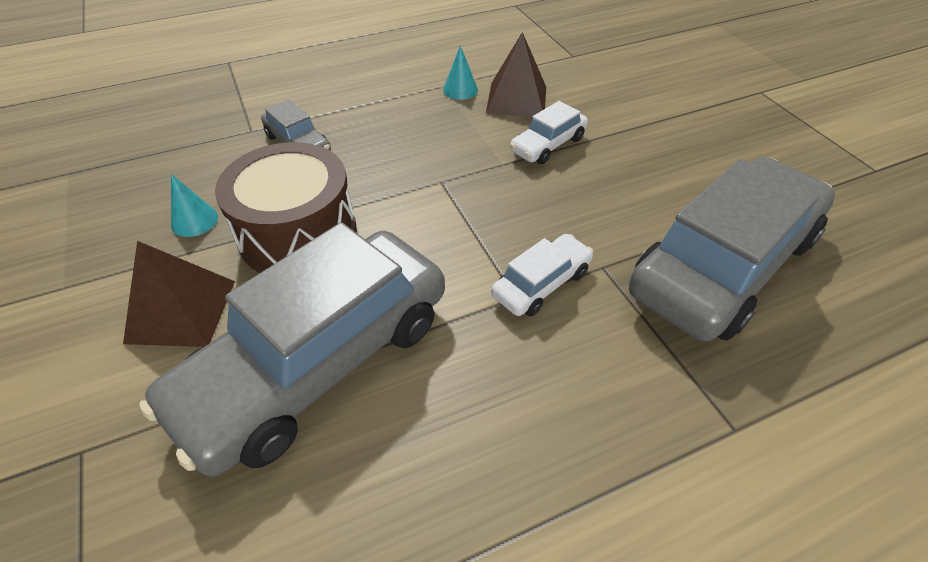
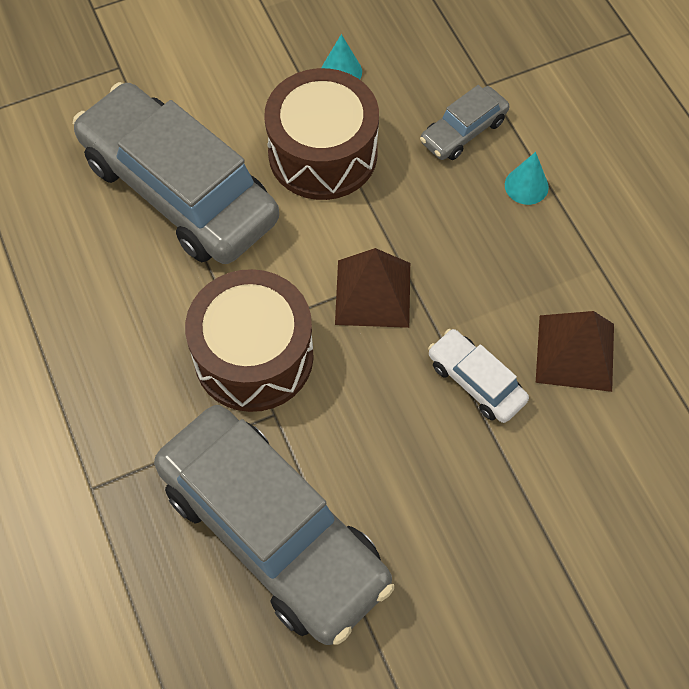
camera: 90 degrees right, 15 degrees up
(181, 311) = (235, 89): brown pyramid -> brown pyramid (373, 293)
(460, 90) = (592, 287): turquoise cone -> turquoise cone (526, 186)
(541, 284) = (253, 356): white car -> brown drum

